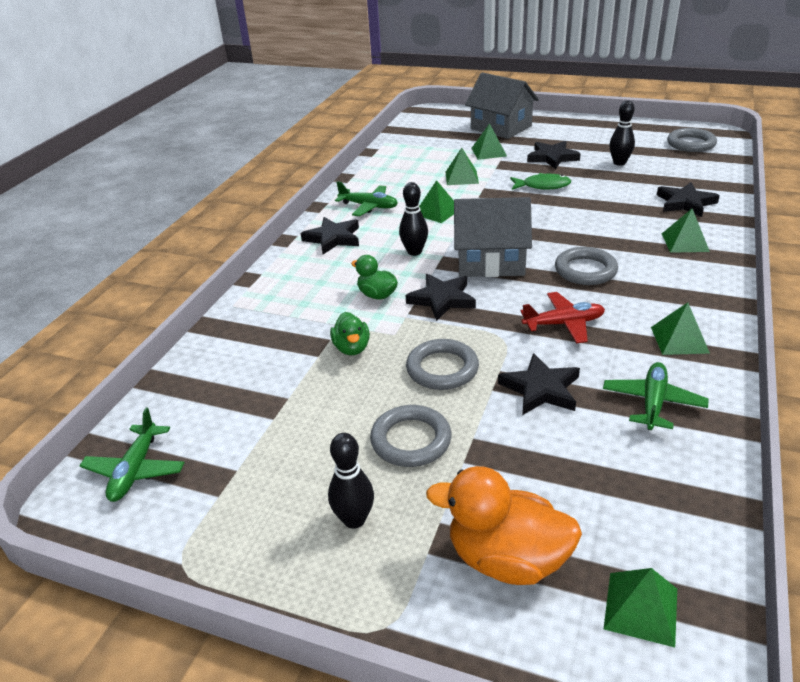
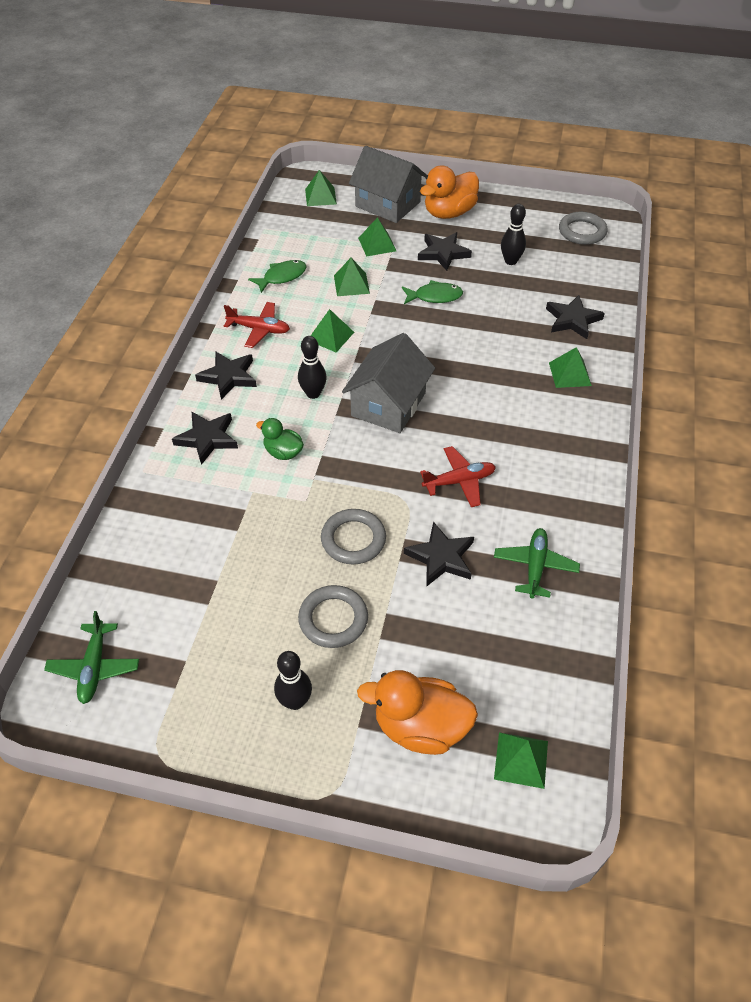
camera: 10 degrees left, 15 degrees up
(352, 348) = (267, 519): green duck -> none
(369, 206) = (259, 329): green plane -> red plane
(396, 172) = (282, 277): none -> green fish
(442, 299) = (346, 455): black star -> black star (207, 439)
(490, 261) = (388, 404): grey house -> grey house turned 60 degrees counterclockwise
(559, 132) = (449, 213): none -> orange duck
(585, 270) = (478, 413): grey ring -> none
(679, 340) = (559, 495): green pyramid -> green pyramid (320, 196)

